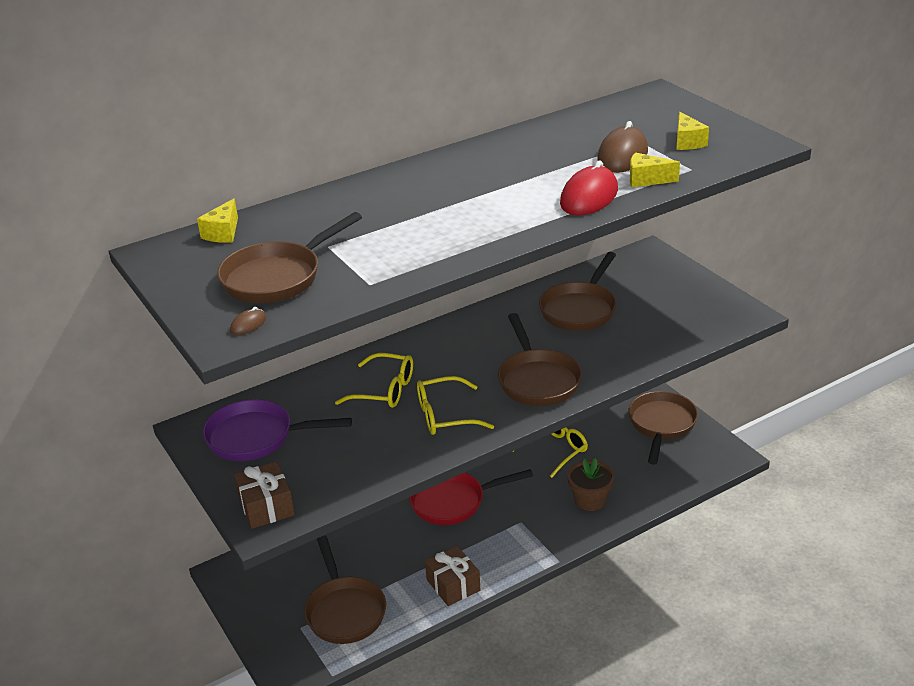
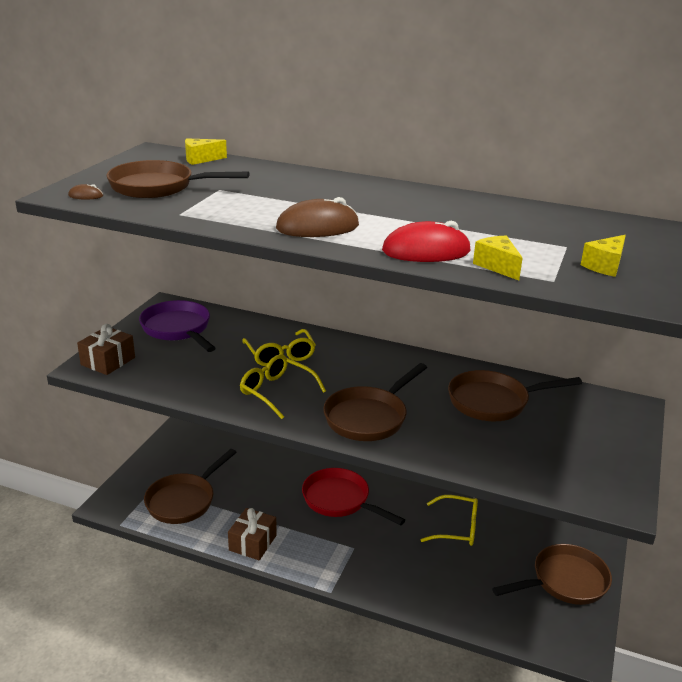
camera: 50 degrees right, 5 degrees down
(590, 500) = (419, 578): brown flower pot -> none
(622, 156) = (525, 246): brown mouse -> brown mouse (317, 227)

